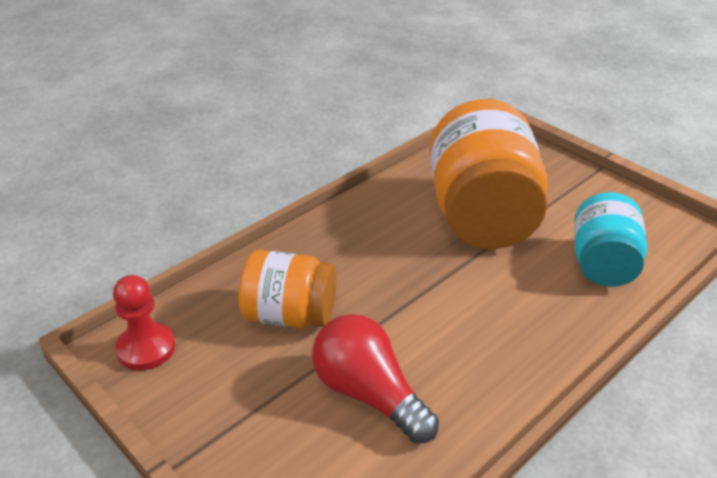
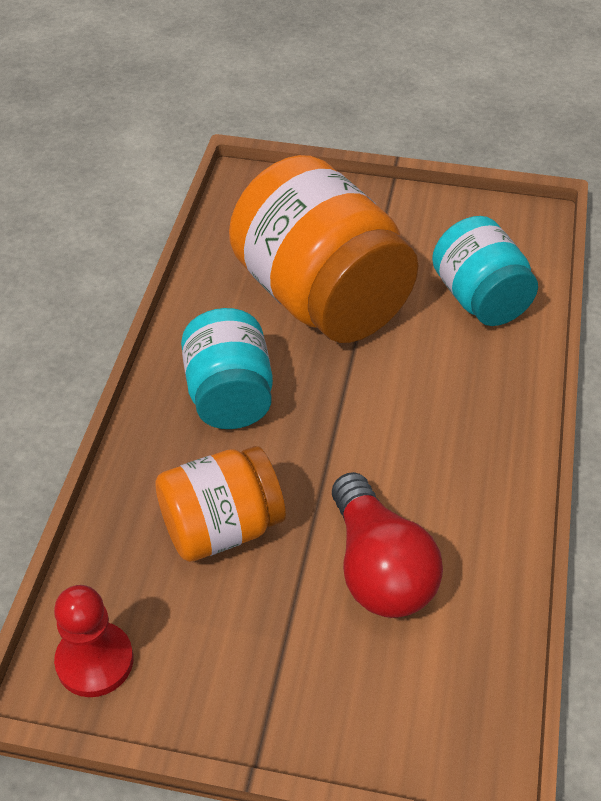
camera: 35 degrees left, 10 degrees up
(367, 244) = (229, 395): none -> turquoise jar
(369, 394) = (379, 568): red light bulb -> red light bulb turned 120 degrees counterclockwise

